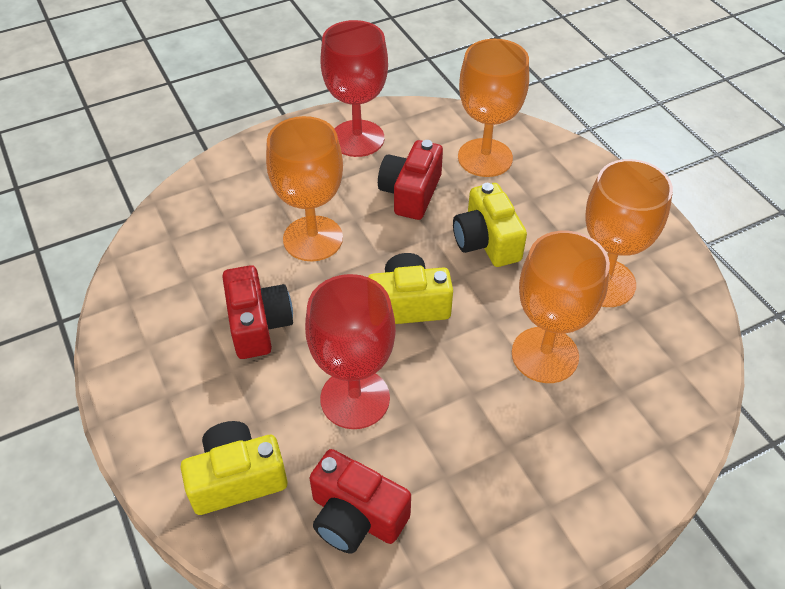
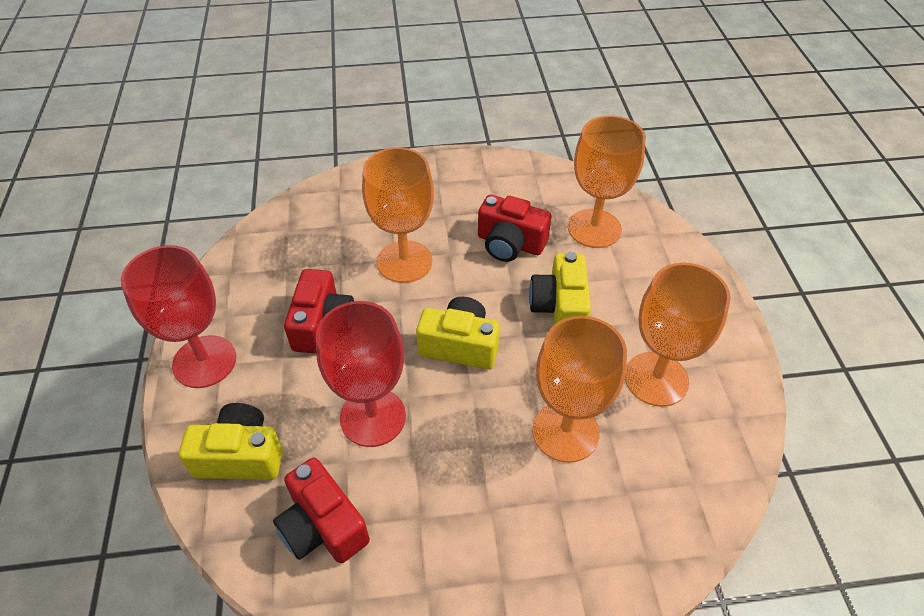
camera: 20 degrees right, 0 degrees up
(357, 138) = (485, 182): red goblet -> red goblet (204, 361)
(410, 193) = (510, 243): red camera -> red camera turned 105 degrees counterclockwise

